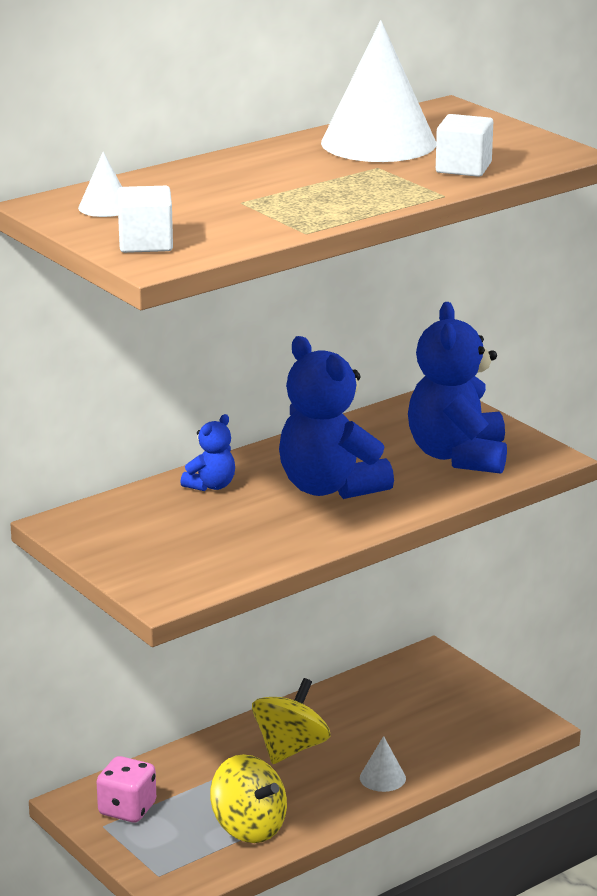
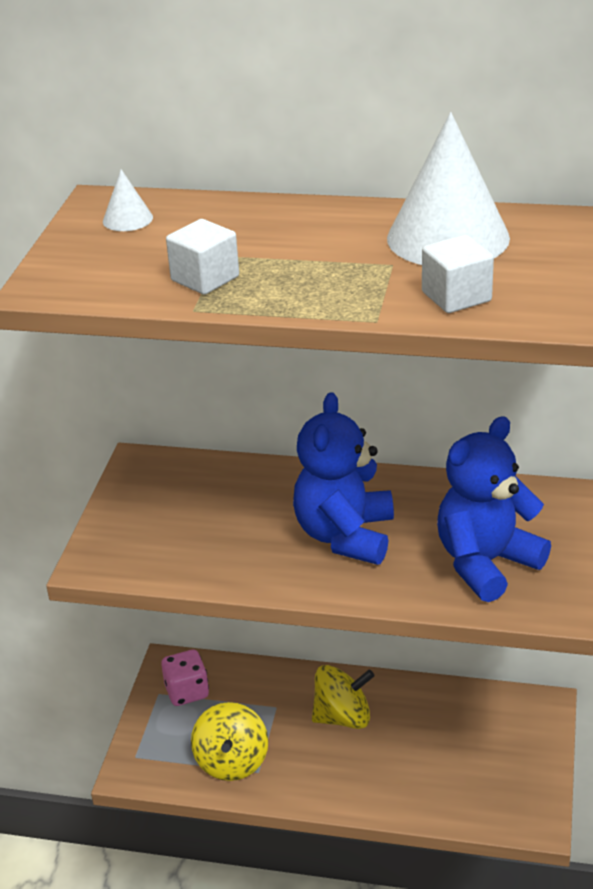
camera: 50 degrees right, 10 degrees up
(145, 243) = (75, 267): white cube -> white cube (205, 279)
(211, 486) = (273, 484): blue teddy bear -> none
(382, 778) = (367, 787): white cone -> none

